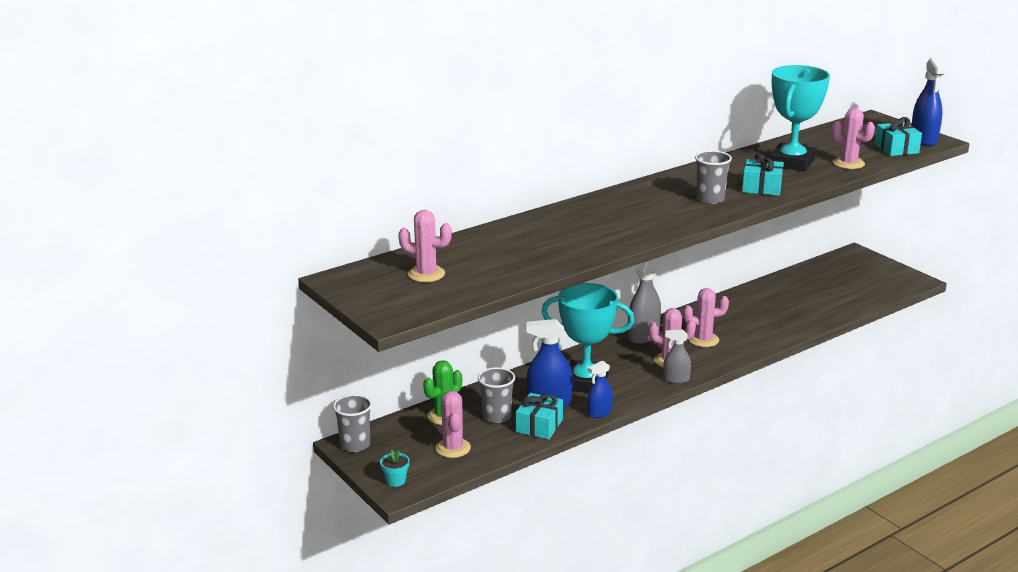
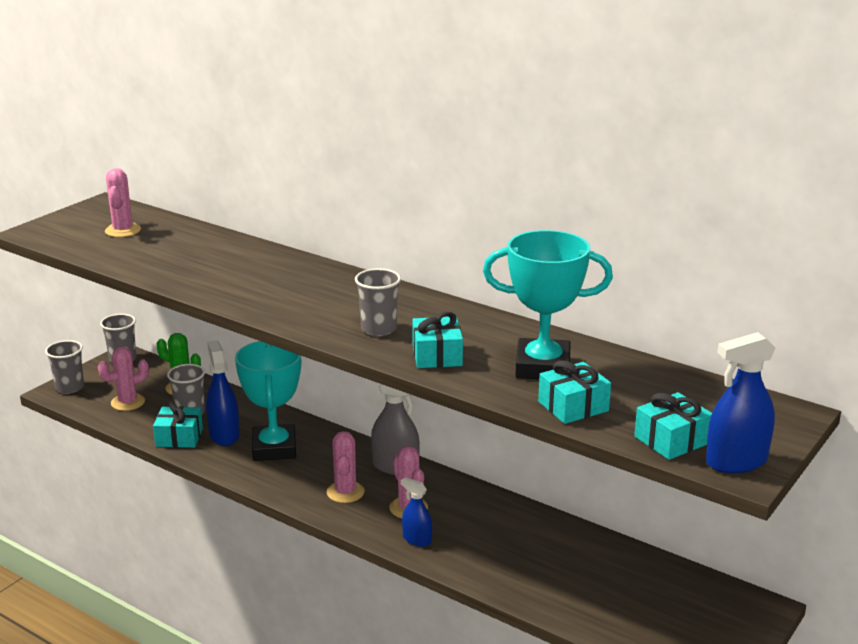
camera: 70 degrees right, 0 degrees up
(395, 481) = (70, 387): turquoise flower pot -> grey cup
(599, 413) = (215, 466): blue spray bottle -> blue spray bottle (417, 539)
(676, 379) = (304, 502): grey spray bottle -> none
(848, 163) = (573, 406): pink cactus -> turquoise gift

